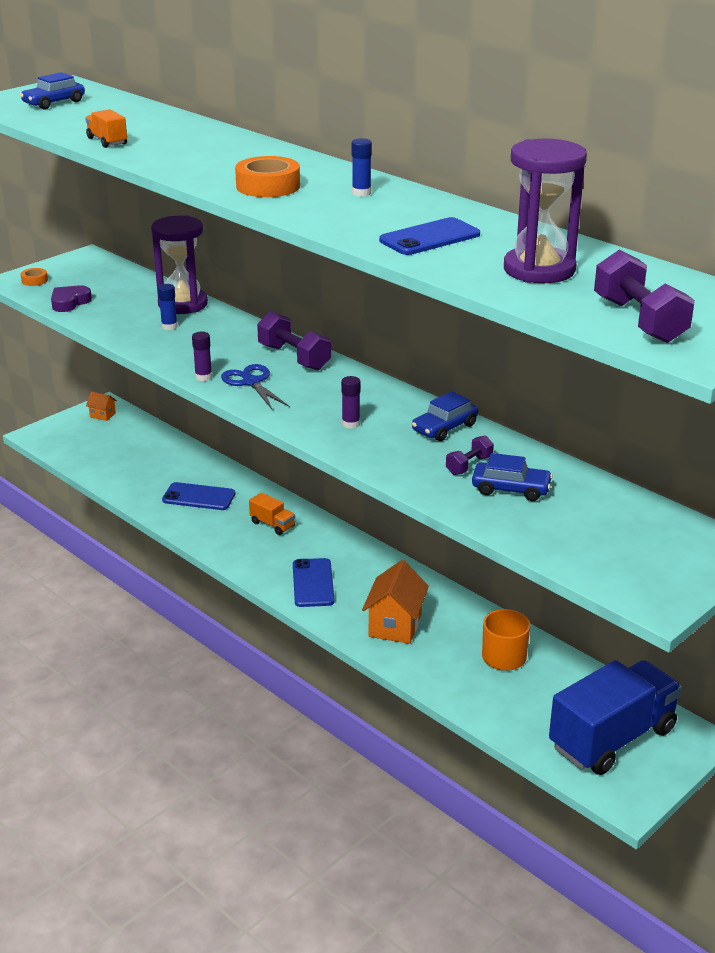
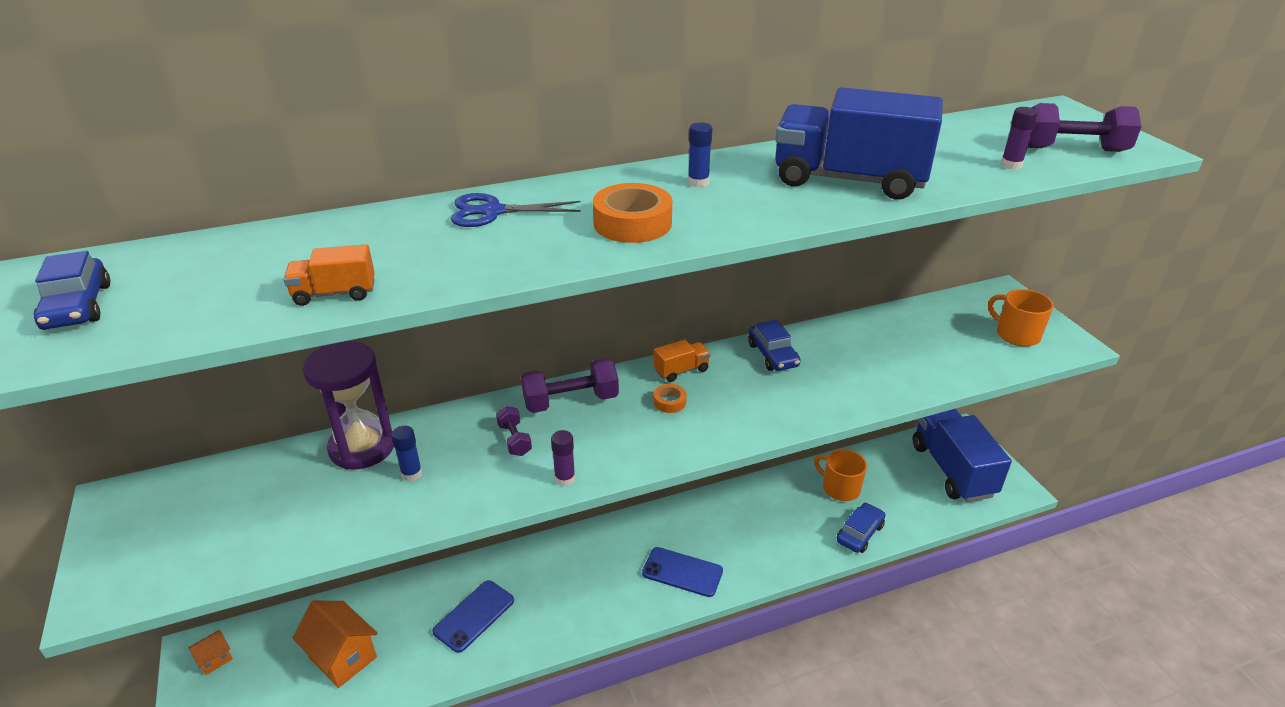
camera: 65 degrees left, 5 degrees up
(34, 280) = (126, 574): orange tape -> orange tape (669, 402)
(69, 302) = (245, 551): purple heart -> none
(251, 382) = (604, 446): blue scissors -> blue scissors (493, 212)
(272, 524) = (568, 570): orange truck -> orange truck (681, 370)
(351, 424) = (735, 405): purple glue stick -> purple glue stick (1011, 165)
(395, 625) = (772, 538): orange house -> orange house (343, 657)
(429, 238) = (849, 180): blue phone -> blue truck
(469, 465) = (845, 363): purple dumbbell -> purple dumbbell (514, 440)
(511, 489) = (892, 354): blue car -> blue car (859, 533)
(539, 270) = (951, 157): purple hourglass -> none
(635, 562) = (1016, 334): none -> orange mug

